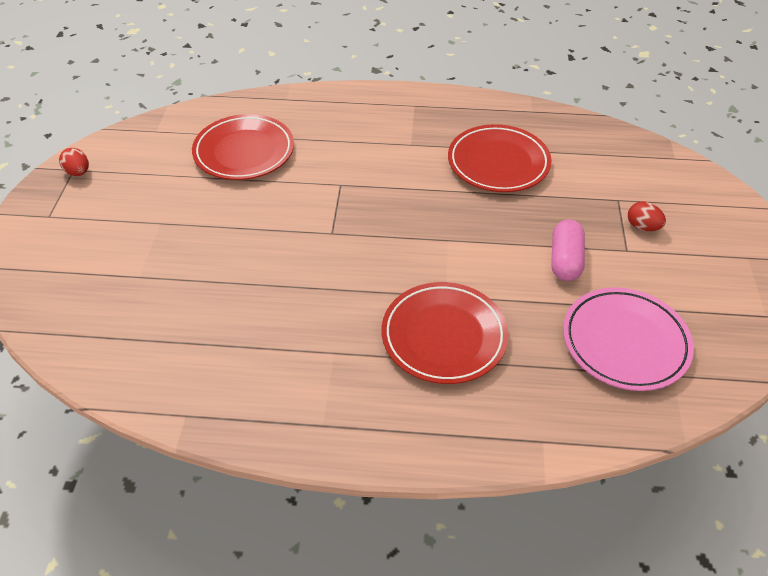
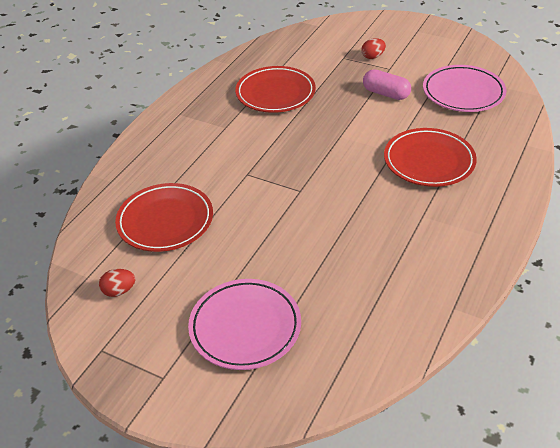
camera: 65 degrees left, 5 degrees down
(78, 172) = (109, 346): red egg -> red egg (119, 291)
(118, 250) = (245, 327): none -> pink plate

